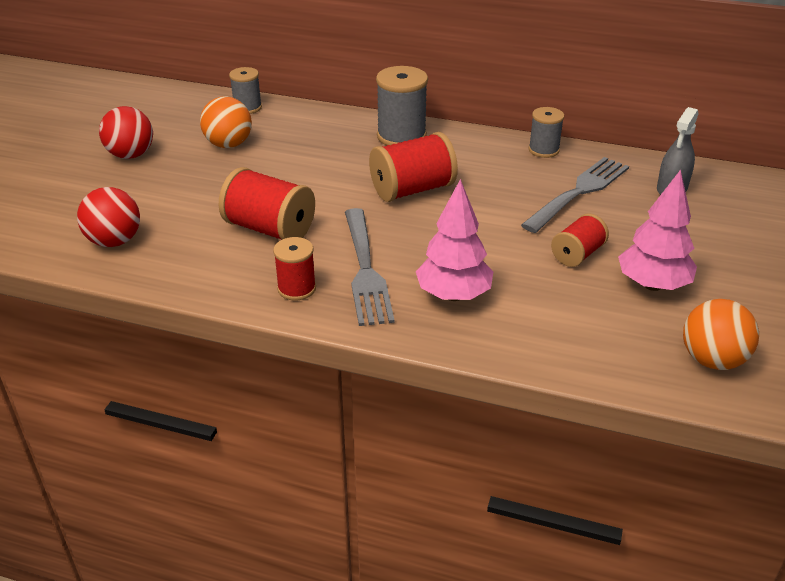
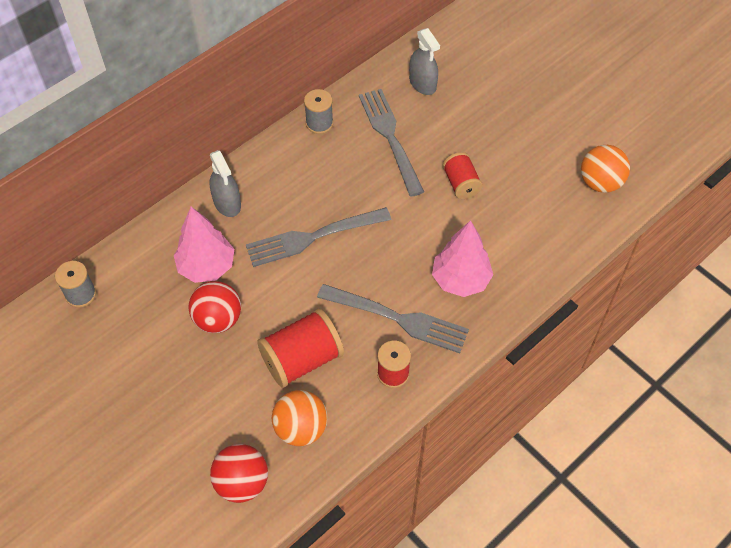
camera: 60 degrees left, 20 degrees up
(131, 155) = (98, 424): red ball -> red ball (218, 319)
(229, 144) = (141, 337): orange ball -> orange ball (301, 428)
(401, 136) = (227, 203): grey spool -> grey spray bottle
(412, 190) = (314, 237): red spool -> grey fork
(652, 285) = (517, 165): pink tree -> pink tree (206, 267)

